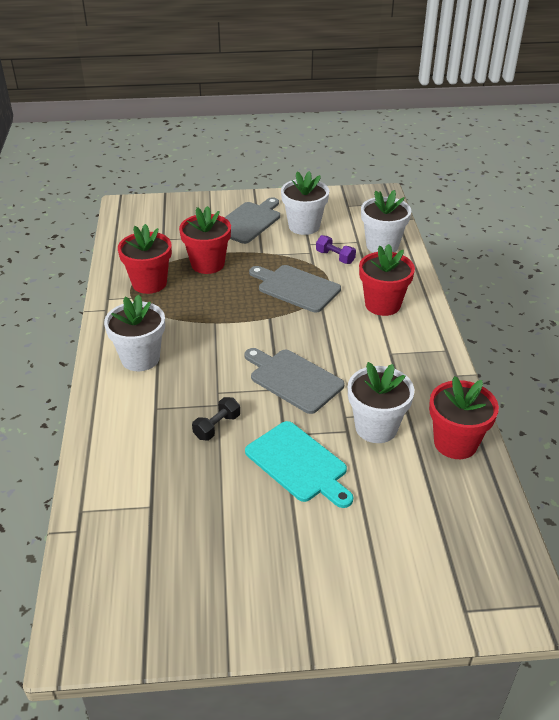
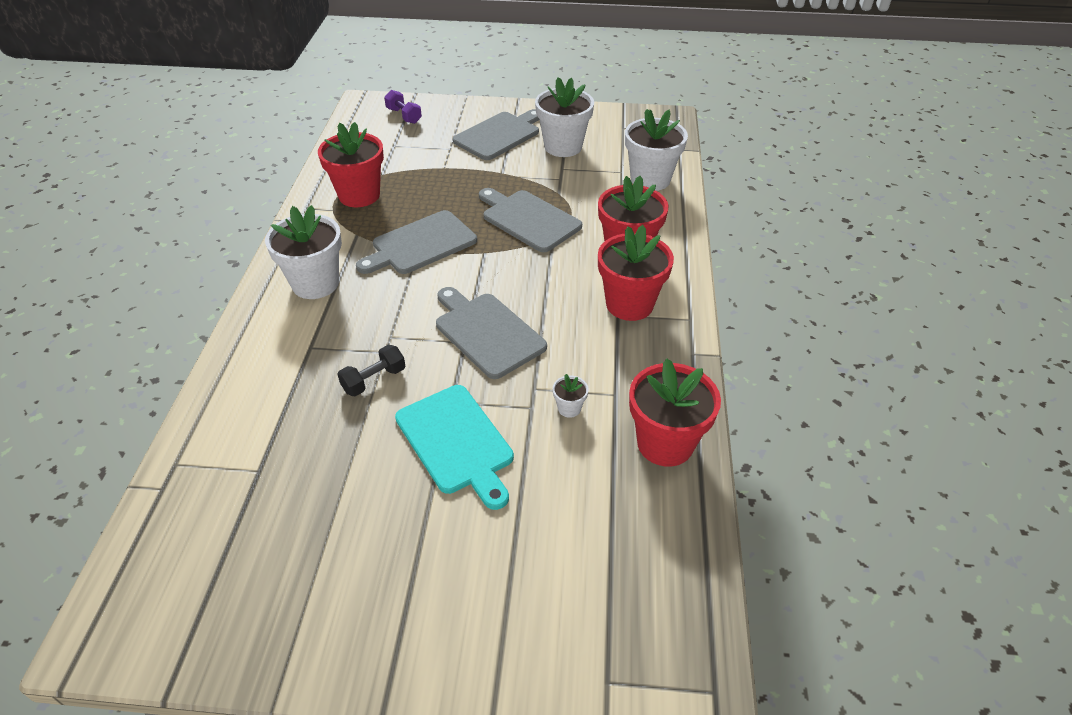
camera: 10 degrees right, 5 degrees up
(207, 264) = (434, 180): red flower pot -> red flower pot (629, 304)
(215, 317) = (420, 244): none -> grey cutting board
(335, 257) = (588, 187): purple dumbbell -> purple dumbbell (404, 116)
(376, 427) = (569, 408): white flower pot -> white flower pot, size x0.43

